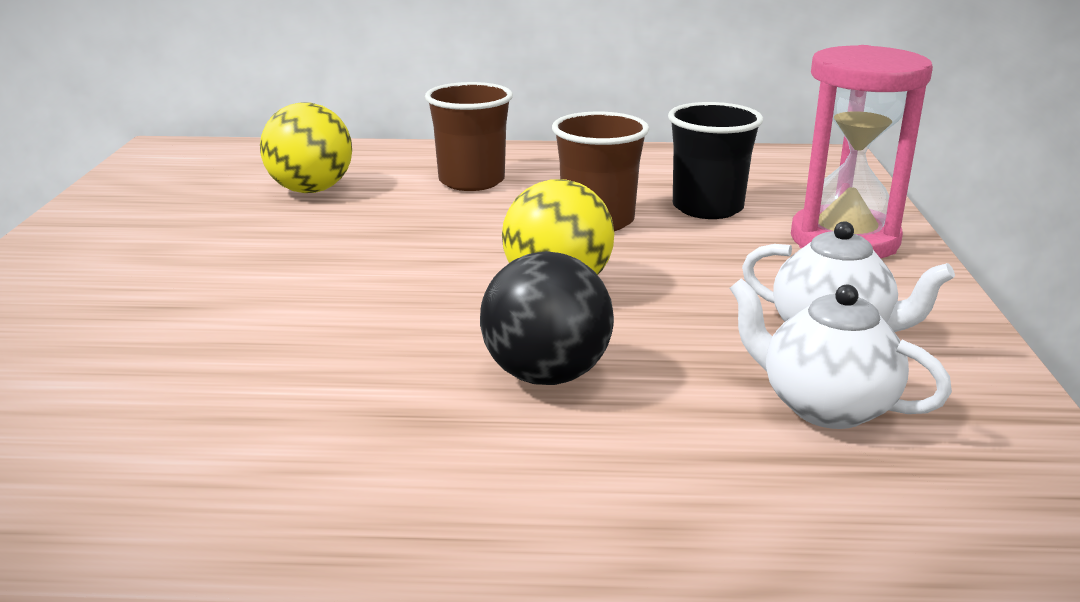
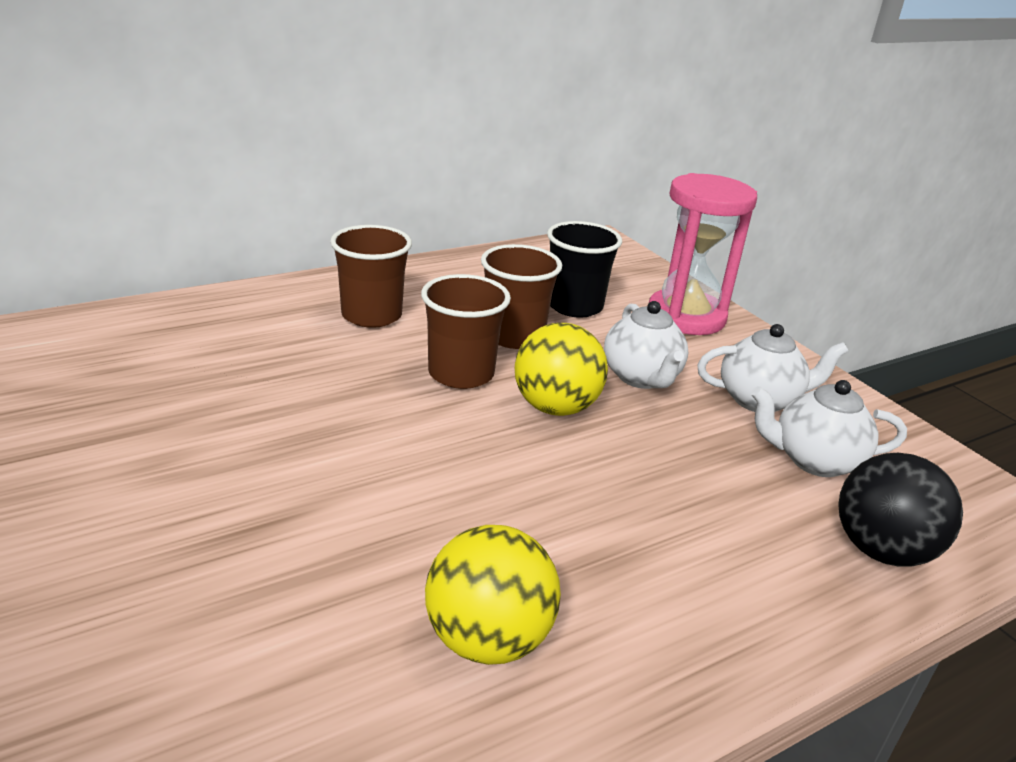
camera: 35 degrees left, 5 degrees up
(311, 190) = (237, 355): yellow ball -> yellow ball (488, 639)
(495, 240) = (461, 373): none -> brown cup
(546, 375) = (638, 492): black ball -> black ball (881, 550)
(699, 282) = (641, 377): none -> white teapot

